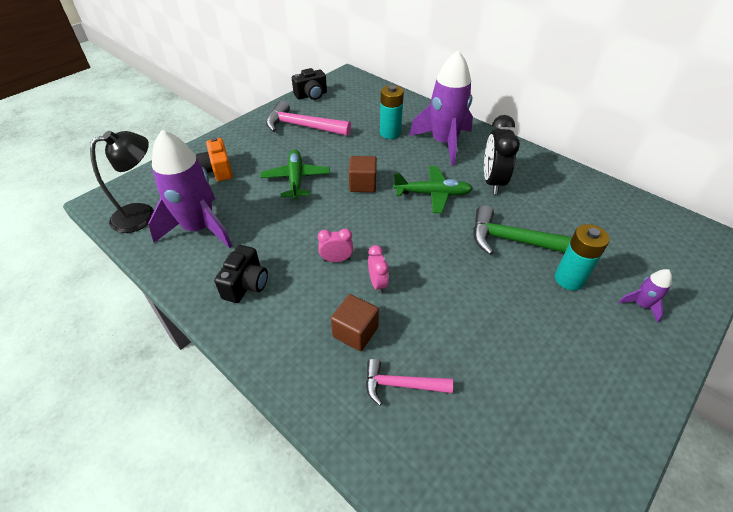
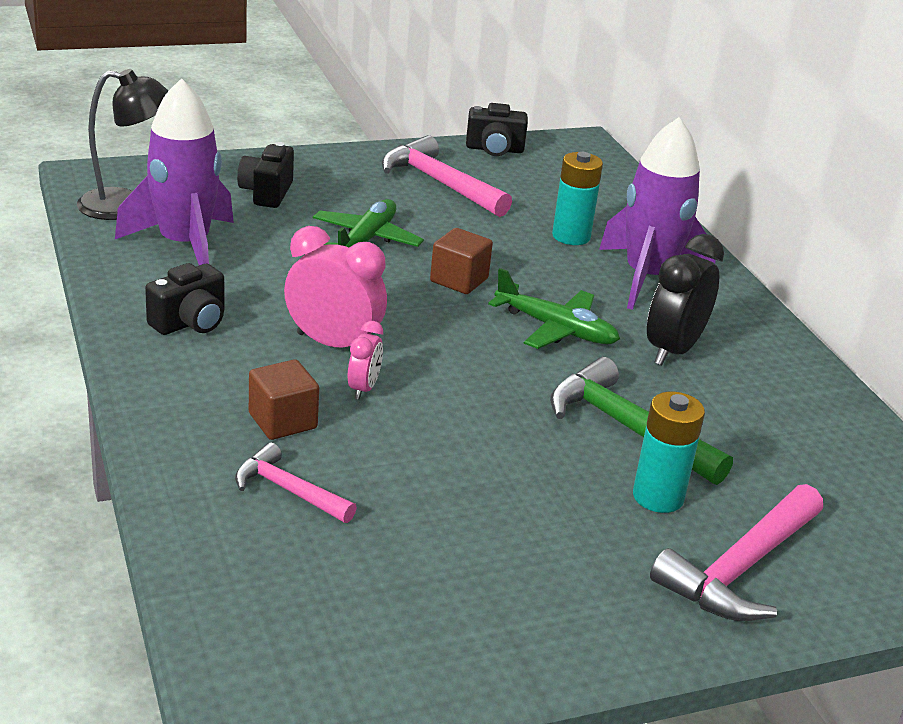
camera: 25 degrees right, 15 degrees down
(218, 170) = (266, 193): orange camera -> black camera
(336, 259) = (333, 344): pink clock -> pink clock, size x1.86
(641, 305) = (740, 568): purple rocket -> pink hammer

